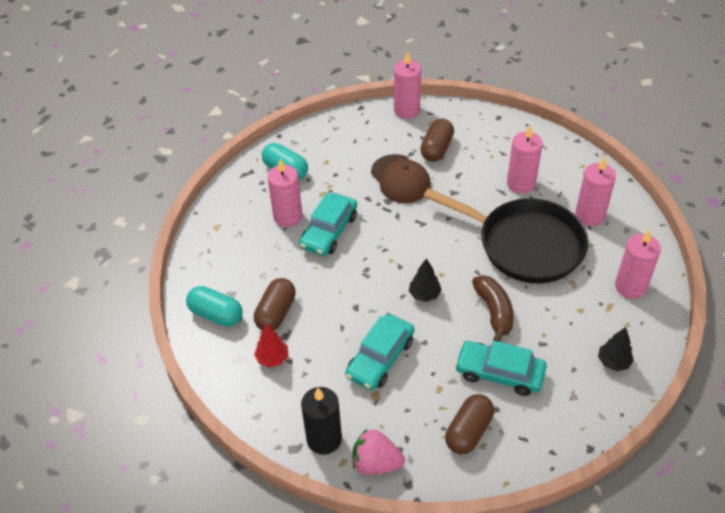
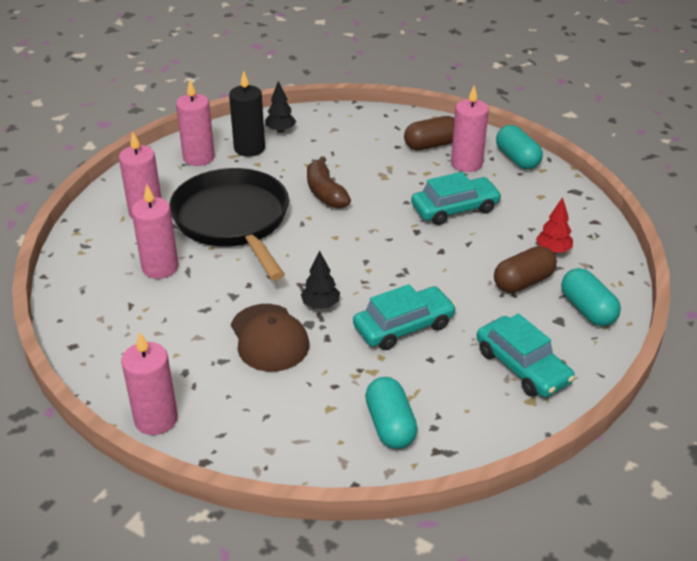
camera: 145 degrees left, 10 degrees down
(288, 217) = (436, 366): pink candle -> pink candle (466, 163)
(324, 439) = (547, 186): black candle -> black candle (249, 148)
(376, 463) = (517, 159): pink strawberry -> turquoise capsule
(400, 179) = (269, 338): brown cap -> brown cap turned 150 degrees clockwise
(424, 295) = (369, 230): black tree -> black tree (320, 305)
(437, 149) = (188, 349): brown capsule -> none
(494, 312) = (325, 193): brown banana -> brown banana turned 45 degrees counterclockwise
(499, 373) = (370, 160): turquoise car -> turquoise car (522, 366)

